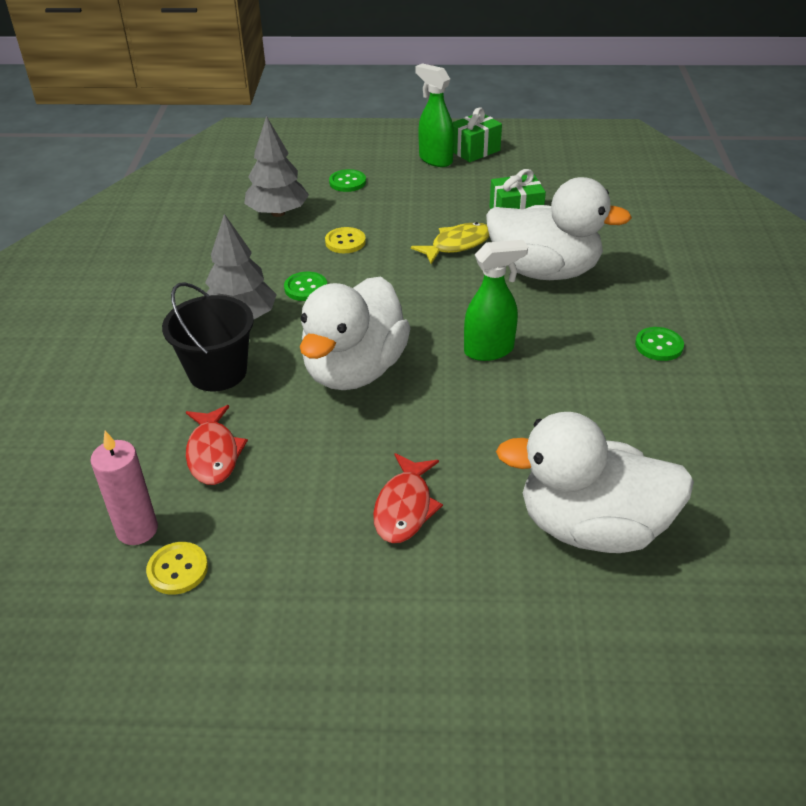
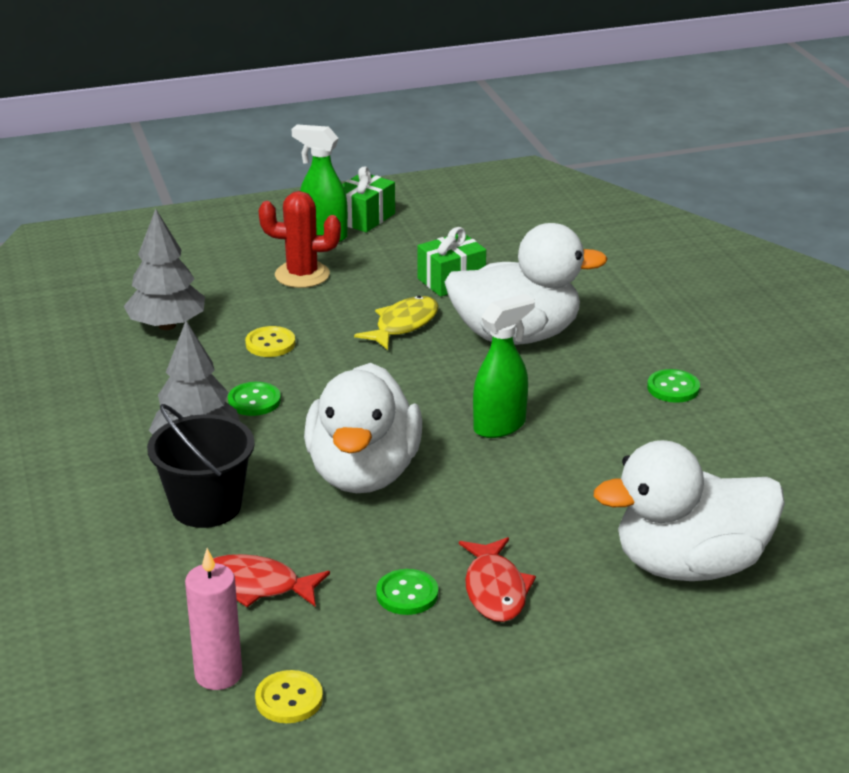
camera: 20 degrees left, 10 degrees down
(213, 453) = (256, 586): red fish -> red fish turned 135 degrees clockwise
(347, 182) = (232, 277): green button -> green button (407, 594)
(401, 189) = (302, 275): none -> red cactus

